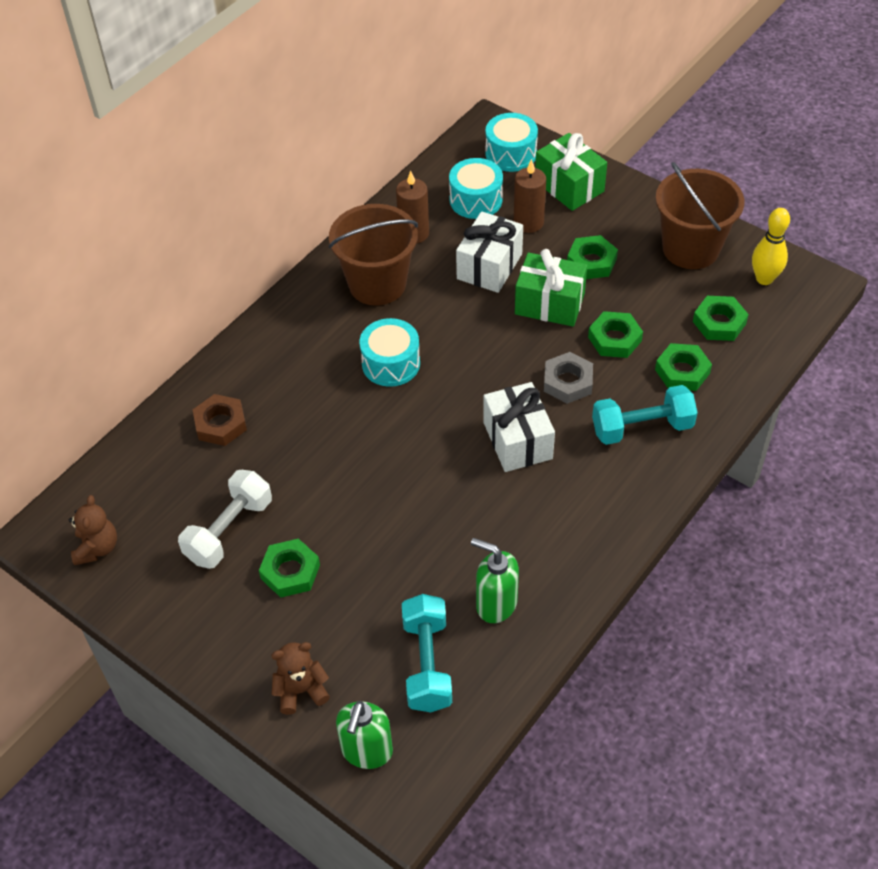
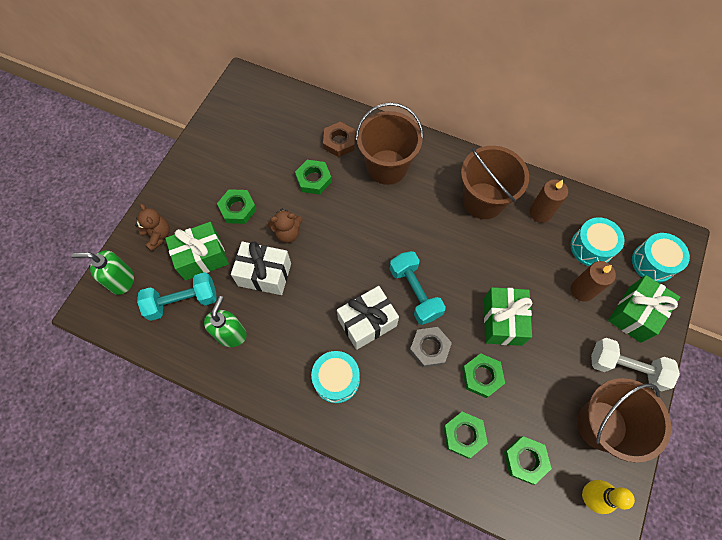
camera: 75 degrees right, 15 degrees up
(97, 548) = (239, 107): brown teddy bear -> brown teddy bear (287, 233)
(229, 530) = (261, 168): white dumbbell -> white dumbbell (626, 367)
(286, 375) = (387, 167): none -> brown bucket
(360, 630) = (202, 257): none -> green gift
(391, 363) = (414, 226): turquoise drum -> turquoise drum (336, 379)
(489, 266) = (526, 271): white gift -> white gift (264, 274)
(591, 262) = (557, 345): green nut -> green nut (313, 179)
(642, 428) = (399, 410): turquoise dumbbell -> turquoise dumbbell (415, 292)

